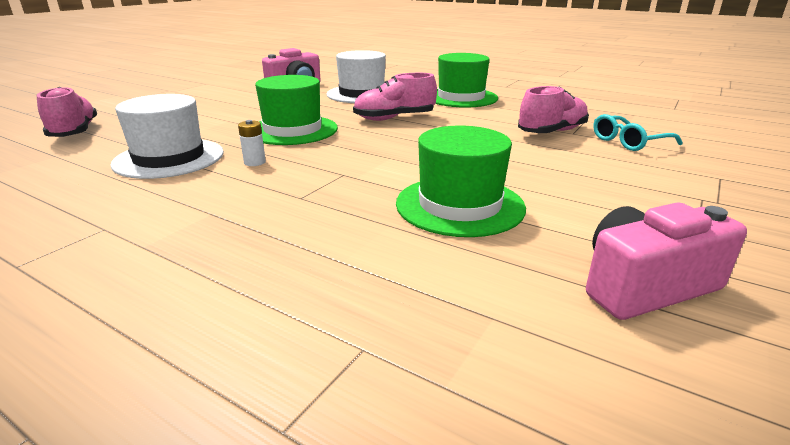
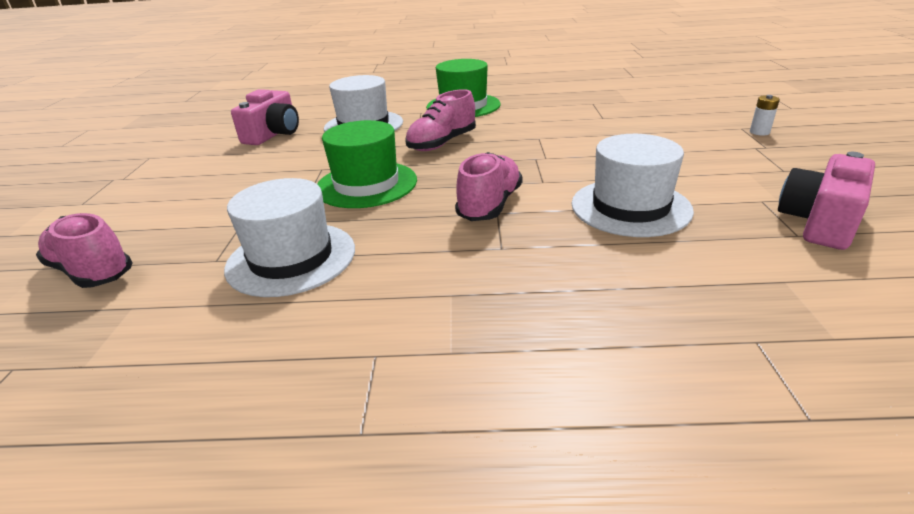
camera: 30 degrees left, 5 degrees up
(254, 162) = (394, 230): white battery -> white battery (759, 132)
(460, 205) = (630, 207): green hat -> white hat
(552, 132) = (587, 121): pink shoe -> pink shoe (490, 205)
(629, 142) = (650, 115): turquoise glasses -> none

